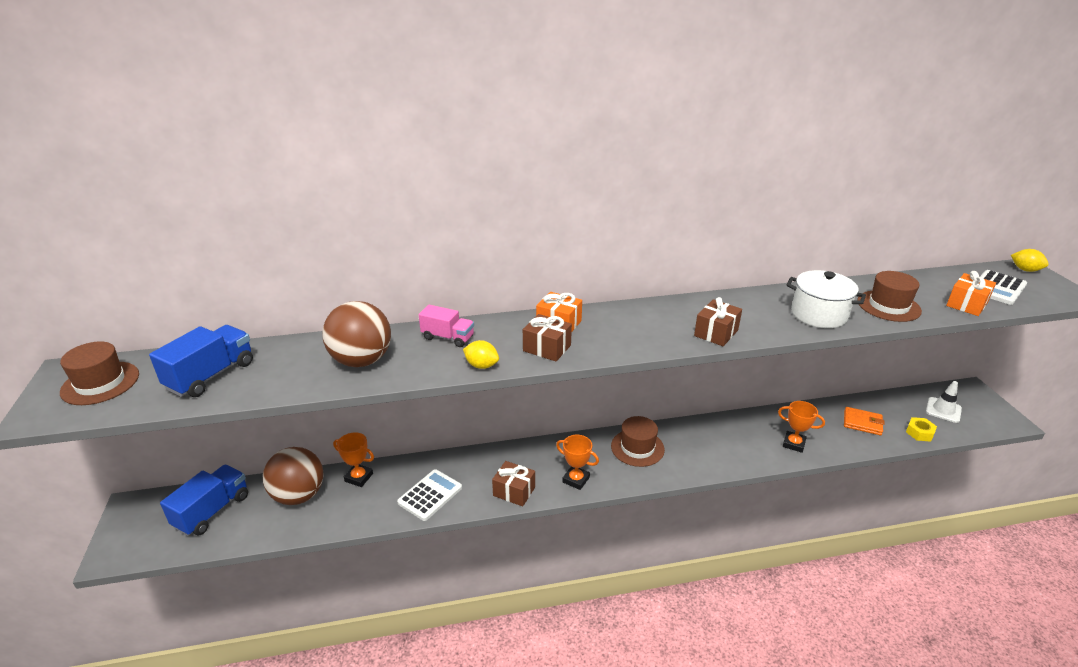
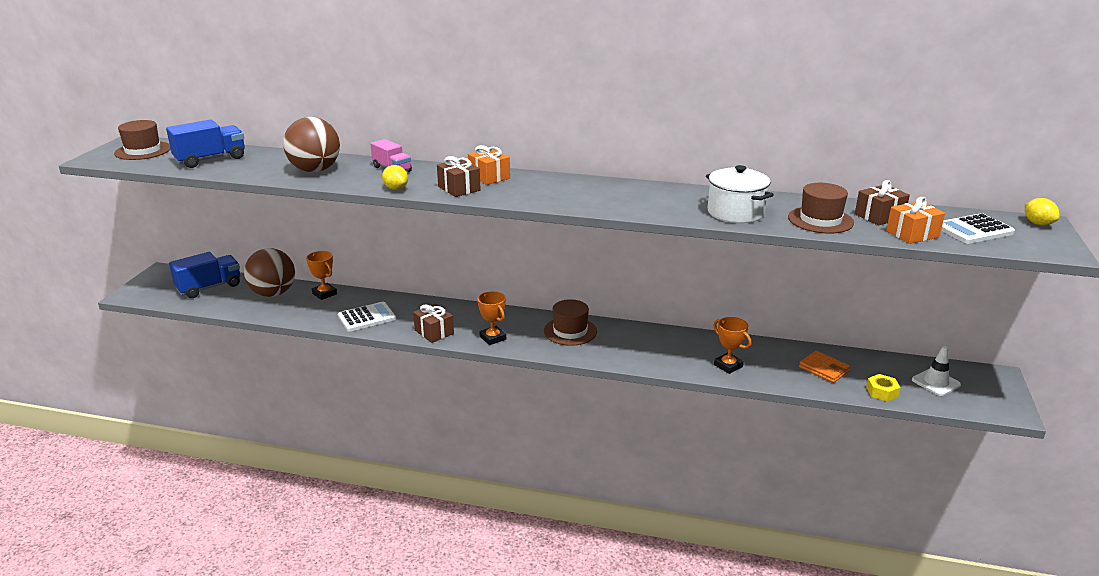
camera: 25 degrees right, 5 degrees down
(716, 333) = (616, 206): brown gift -> brown gift (879, 216)

